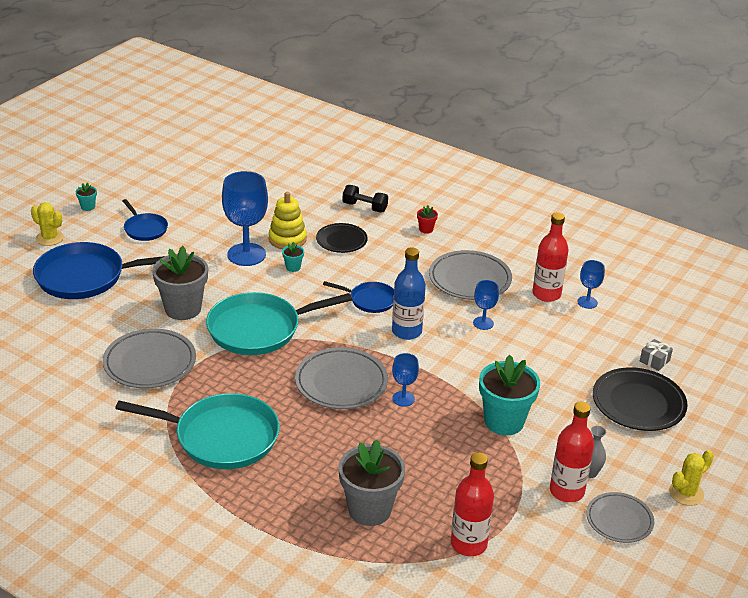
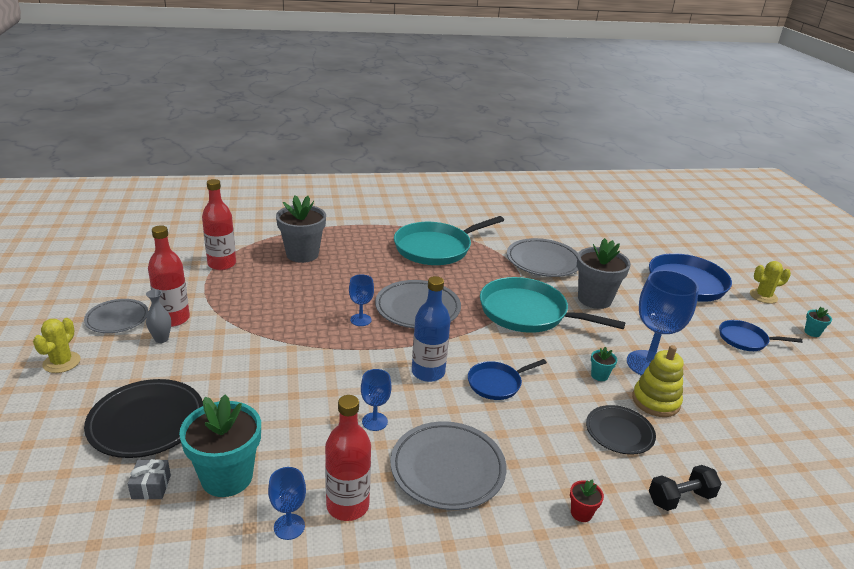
camera: 135 degrees right, 5 degrees down
(258, 329) = (527, 313): turquoise pan -> turquoise pan turned 90 degrees counterclockwise
(504, 421) = (265, 342): turquoise flower pot -> turquoise flower pot (227, 477)

